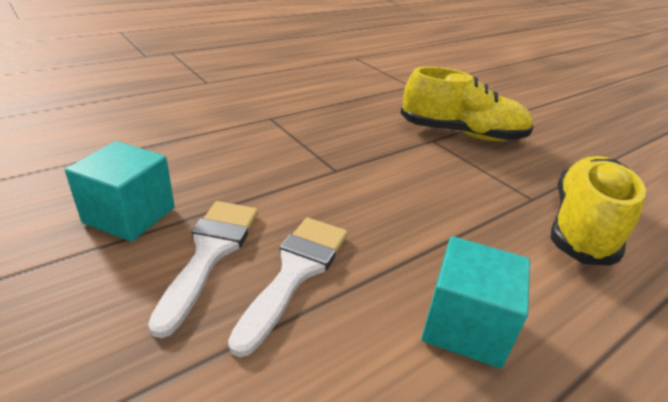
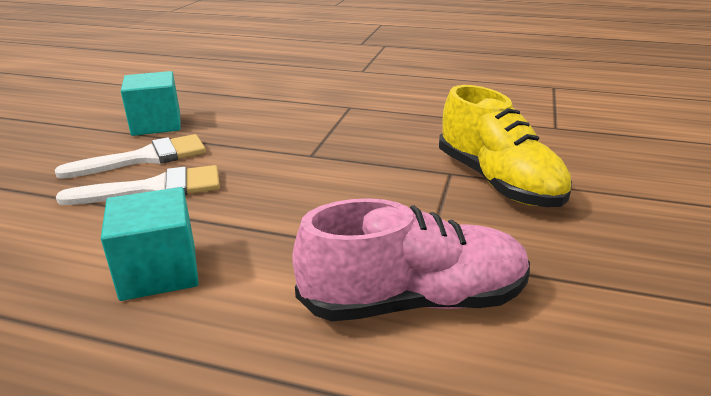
camera: 55 degrees right, 5 degrees down
(581, 226) = (414, 301): yellow shoe -> pink shoe

